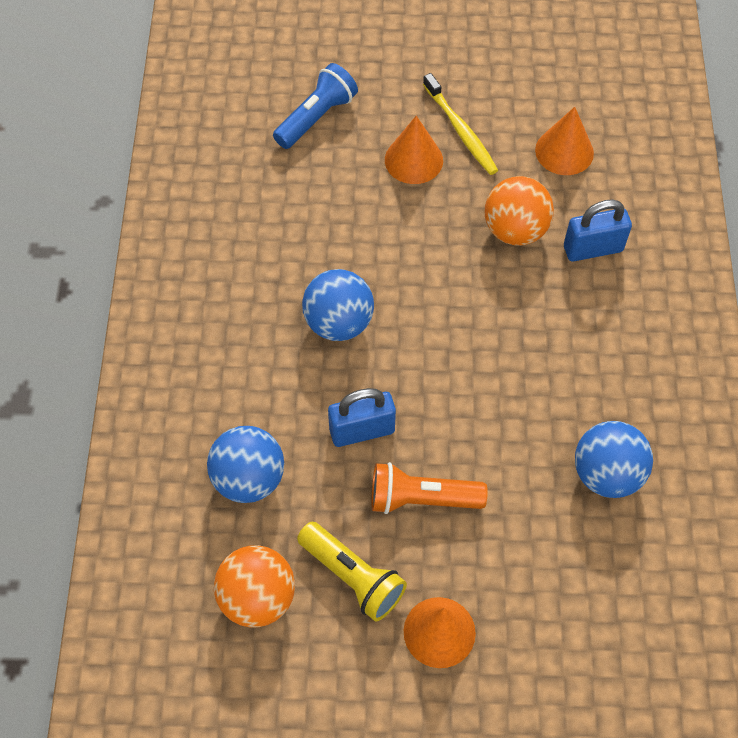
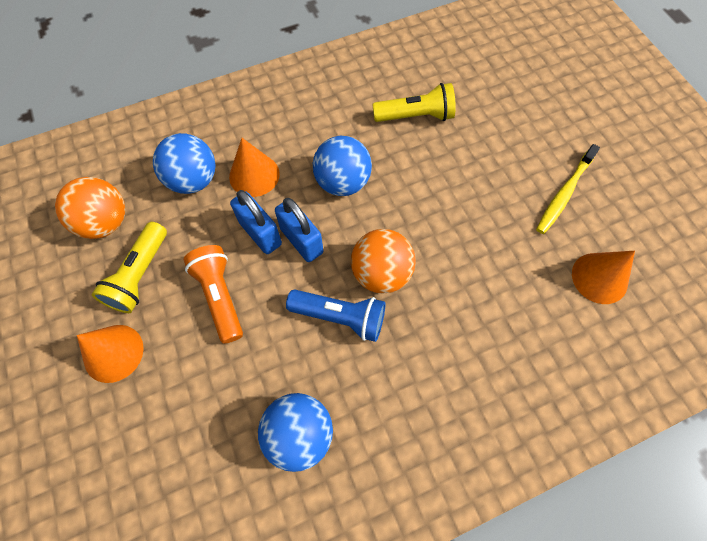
camera: 65 degrees right, 5 degrees up
(289, 214) = (415, 116): none -> yellow flashlight
(316, 117) = (508, 98): blue flashlight -> blue flashlight (340, 317)
(413, 160) = (514, 173): orange cone -> orange cone (254, 175)
(515, 230) = (495, 270): orange ball -> orange ball (381, 273)
(593, 249) = (516, 338): blue padlock -> blue padlock (301, 241)

